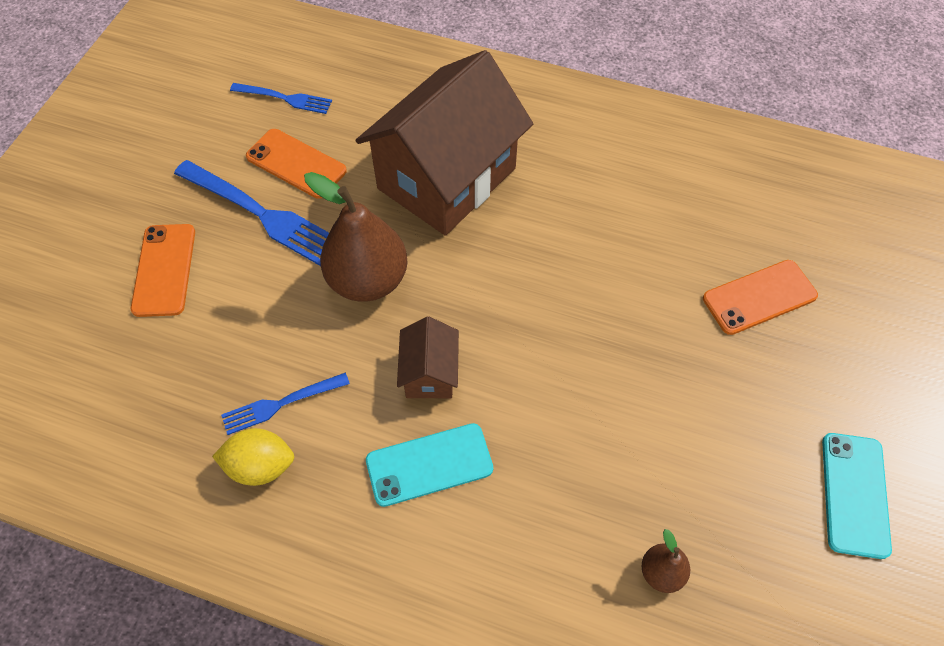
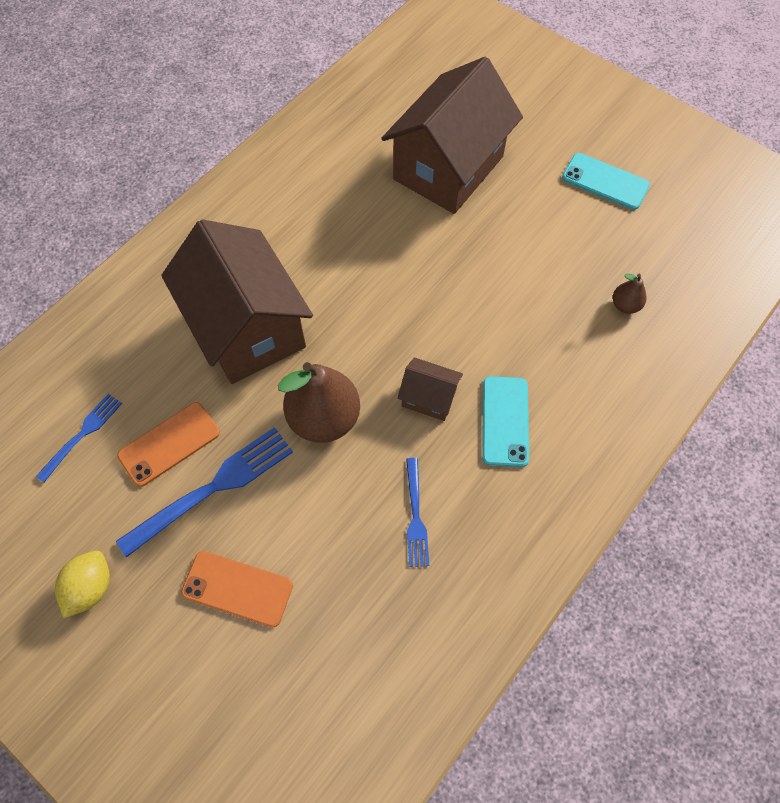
camera: 70 degrees left, 5 degrees up
(260, 466) = (466, 545): yellow lemon -> yellow lemon (91, 587)
(759, 297) = (448, 168): orange phone -> brown house

